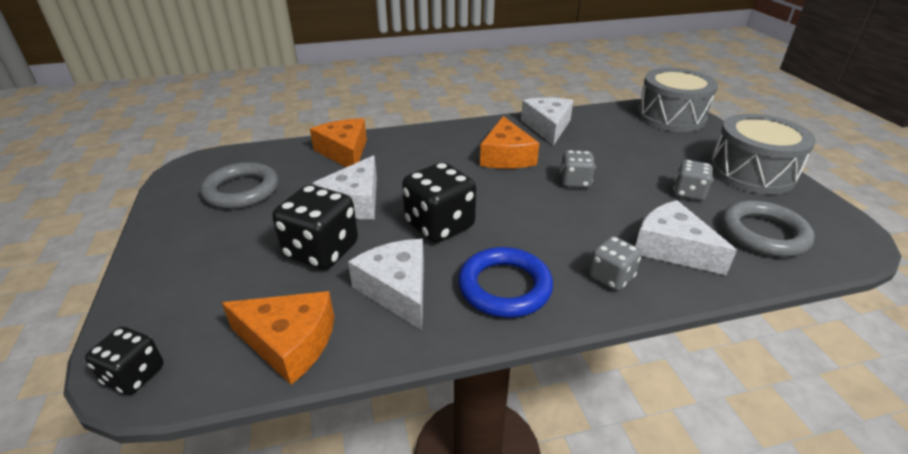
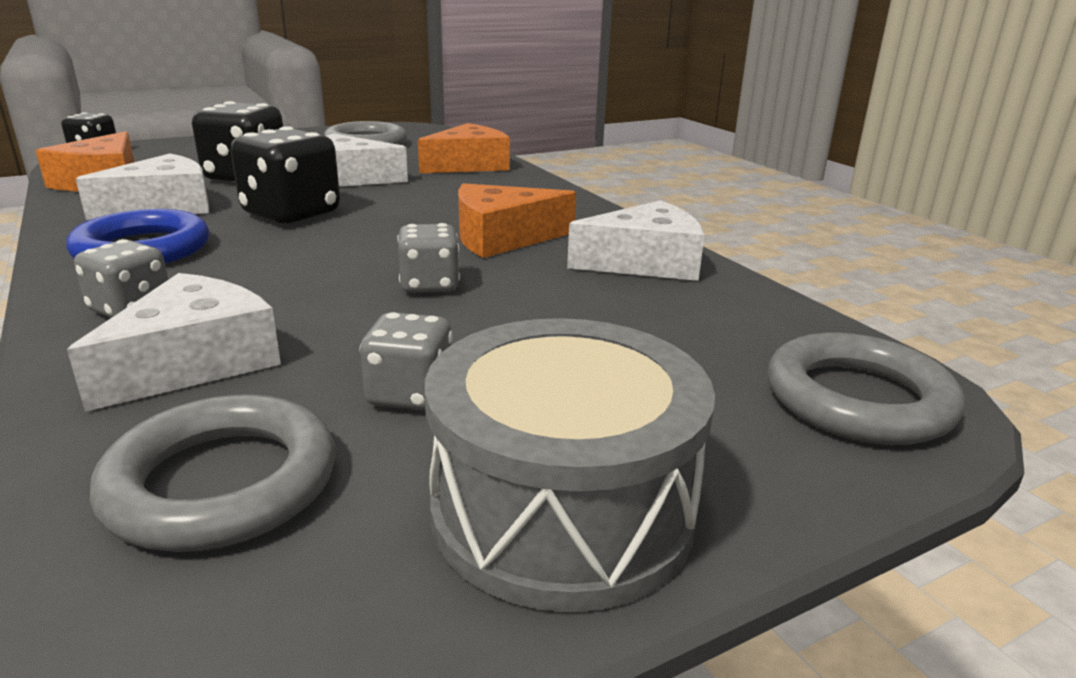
camera: 75 degrees right, 10 degrees down
(671, 116) = (858, 399): grey drum -> grey ring

